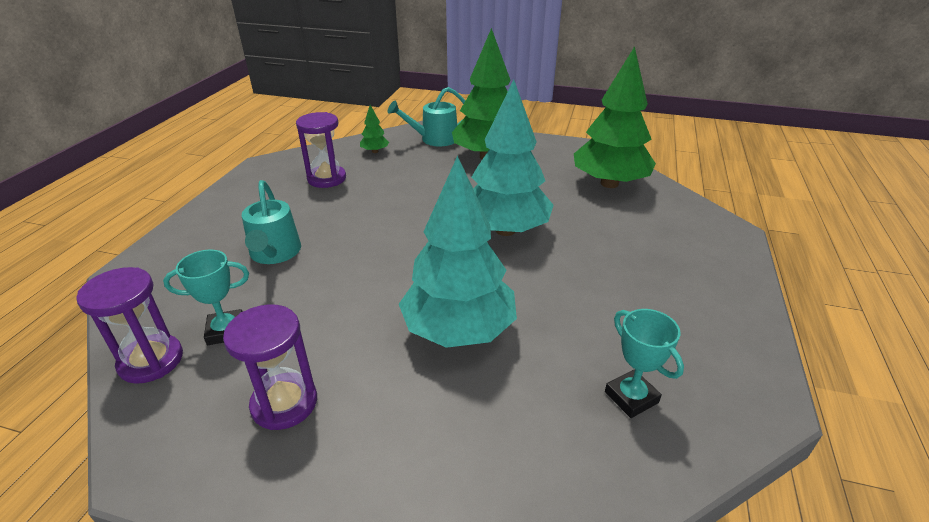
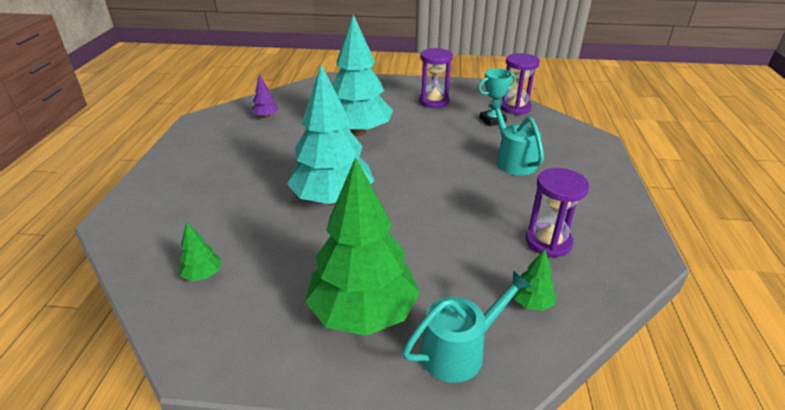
camera: 170 degrees right, 0 degrees up
(609, 183) = (203, 275): green tree -> green tree, size x0.41
(631, 397) = (266, 116): turquoise trophy -> purple tree

